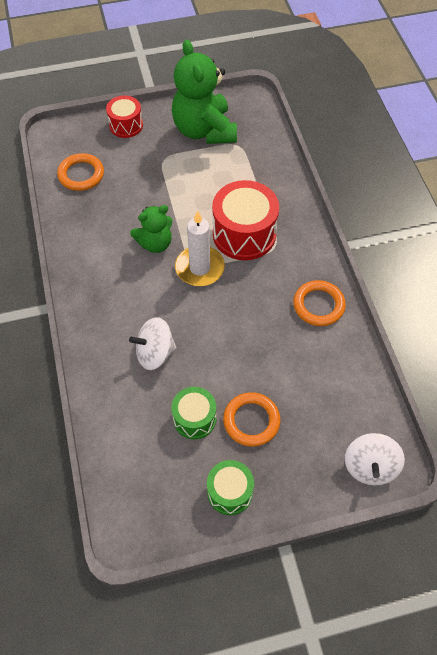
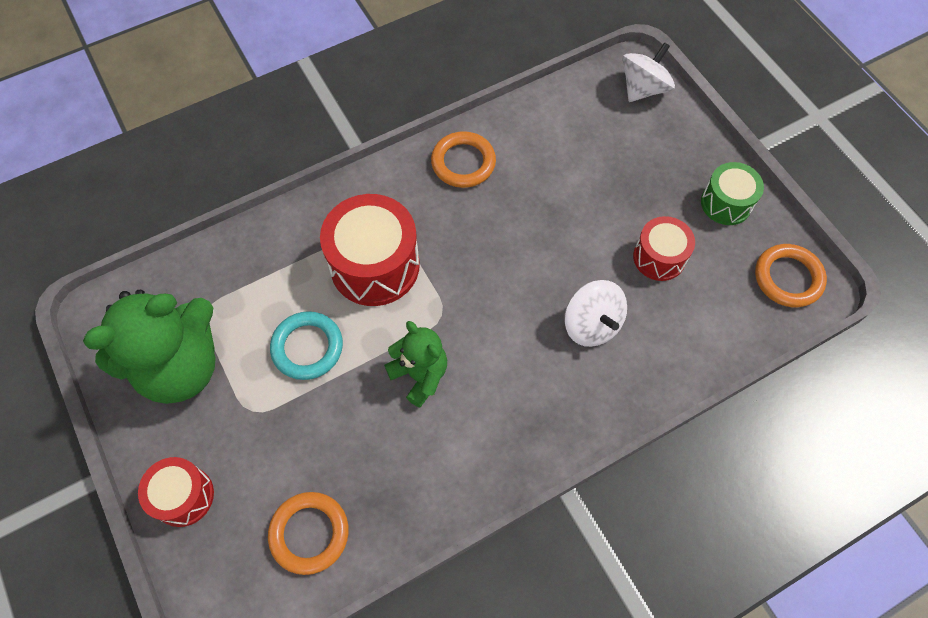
camera: 105 degrees left, 5 degrees up
(194, 418) = (659, 257): green drum -> red drum
(195, 190) = (307, 347): none -> turquoise ring
(200, 268) = (446, 306): white candle -> none
(251, 421) = (638, 200): orange ring -> orange ring (788, 278)
(370, 466) = (643, 88): white spinning top -> white spinning top turned 45 degrees counterclockwise

